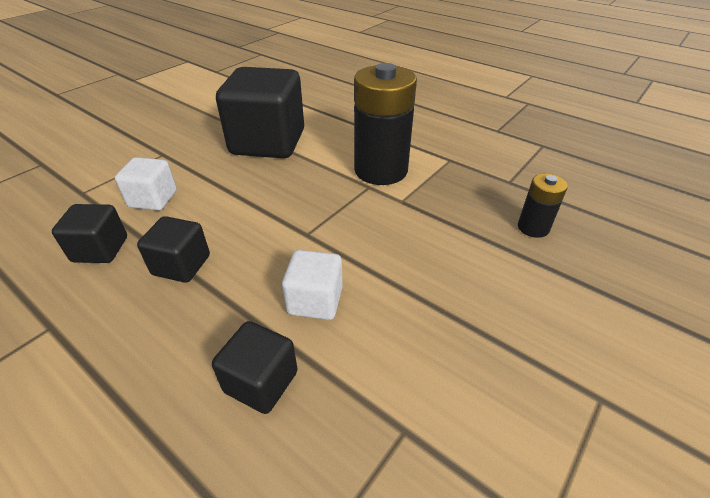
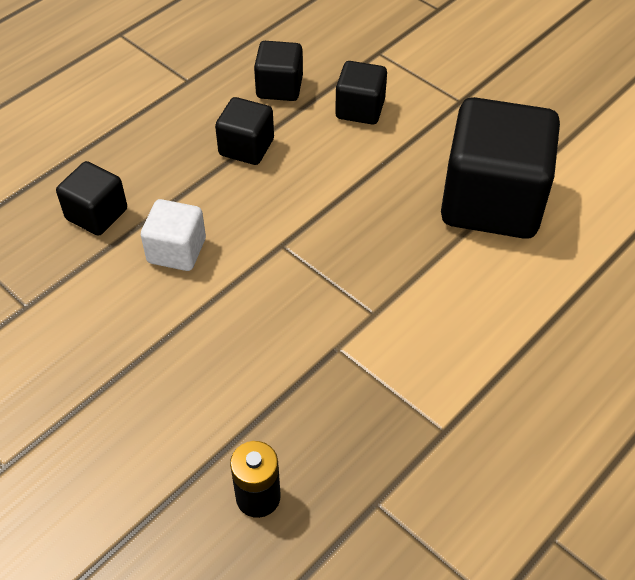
camera: 95 degrees right, 10 degrees up
(153, 199) = (360, 109): white cube -> black cube
(381, 170) = (413, 331): black battery -> none

